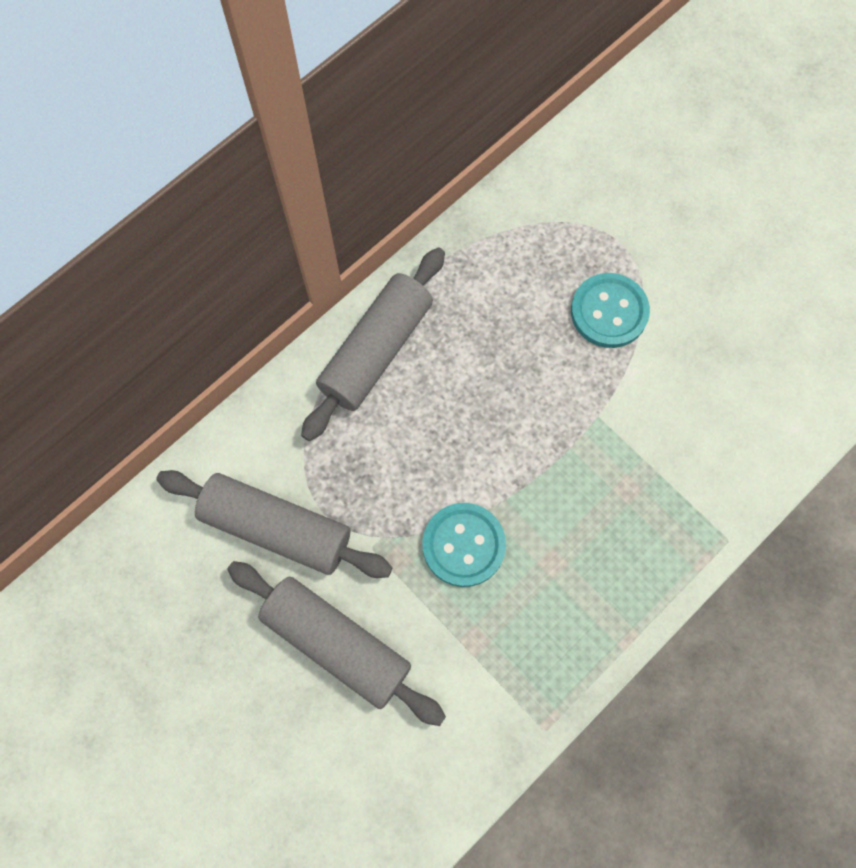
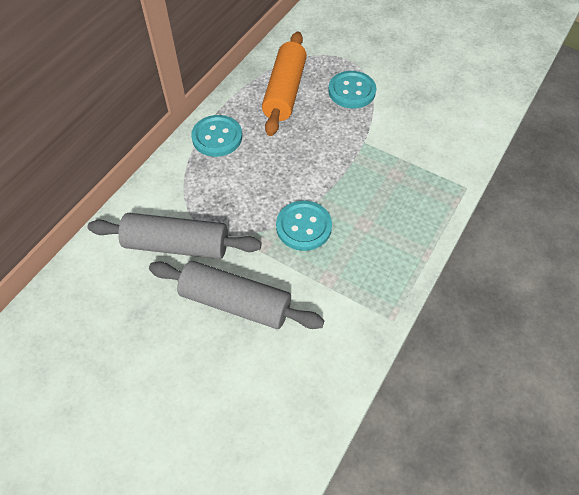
camera: 15 degrees left, 15 degrees down
(376, 351) = (217, 137): grey rolling pin -> turquoise button
(502, 286) = (284, 91): none -> orange rolling pin

